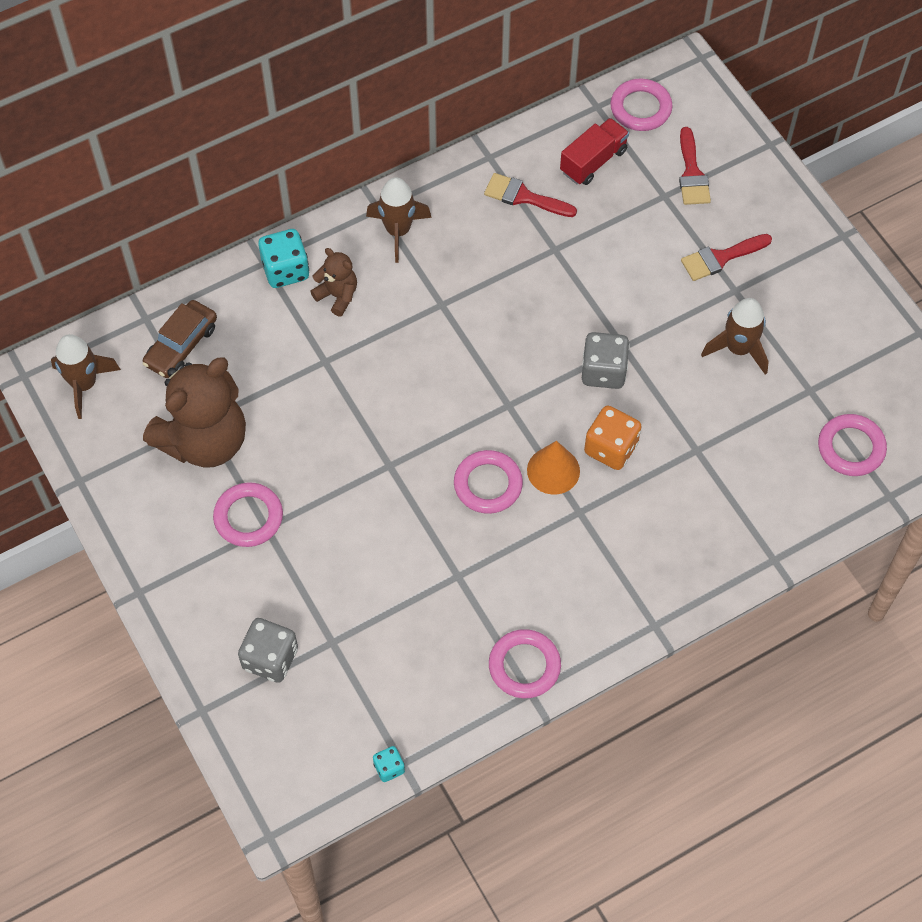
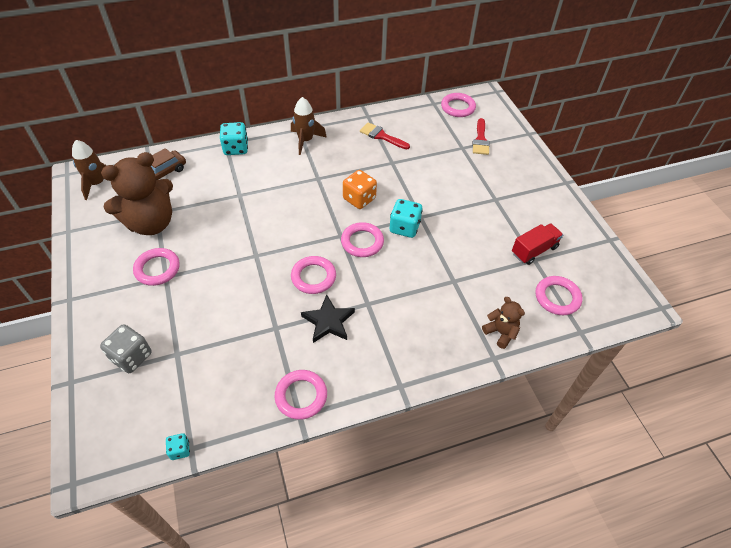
camera: 10 degrees right, 10 degrees down
(337, 295) = (260, 165): brown teddy bear -> brown teddy bear (500, 333)
(530, 551) = (328, 321): none -> black star
(544, 410) = (362, 242): none -> pink ring
(553, 470) = (357, 276): orange cone -> none
(593, 161) = (425, 126): red truck -> red truck (534, 250)
(603, 371) = (404, 227): grey dice -> turquoise dice
(611, 448) = (398, 270): orange dice -> orange dice (359, 199)
(721, 258) = (489, 182): red brush -> none
(738, 349) = (491, 229): brown rocket -> none

